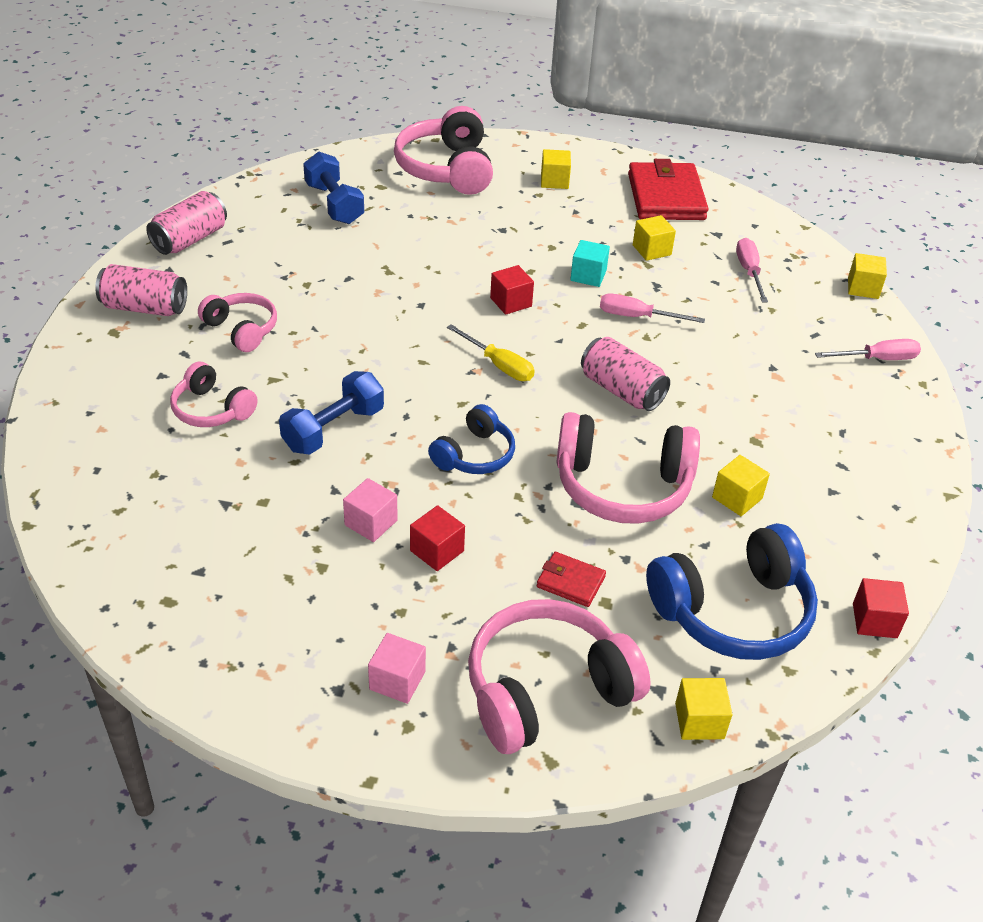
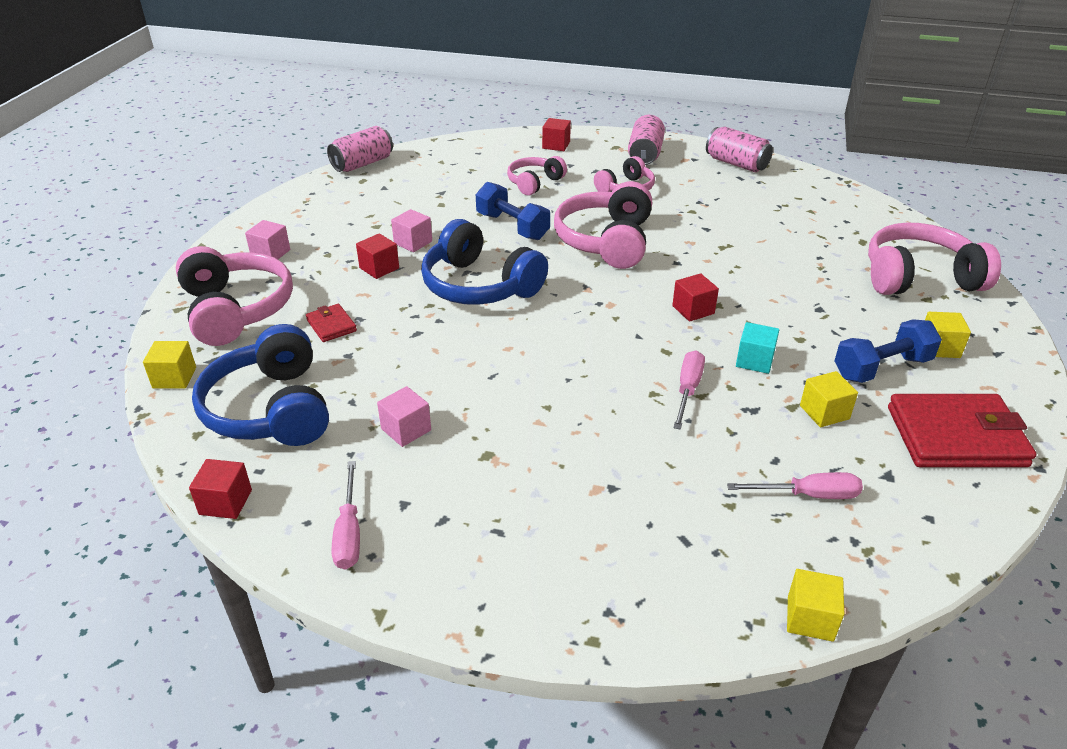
camera: 95 degrees right, 5 degrees down
(93, 387) = (556, 145): none -> red cube
(334, 204) = (819, 219): blue dumbbell -> blue dumbbell (882, 368)
(474, 455) = (480, 285): blue headphones -> blue headphones, size x1.73
(499, 365) = (596, 300): yellow screwdriver -> none
(570, 582) = (331, 325): red wallet -> red wallet turned 60 degrees counterclockwise
(622, 390) = (564, 369): pink can -> pink can (362, 164)
(622, 486) = (433, 359): pink headphones -> pink headphones (606, 241)
(737, 498) = (406, 429): yellow cube -> pink cube
(877, 359) = (641, 598): pink screwdriver -> pink screwdriver (349, 532)

